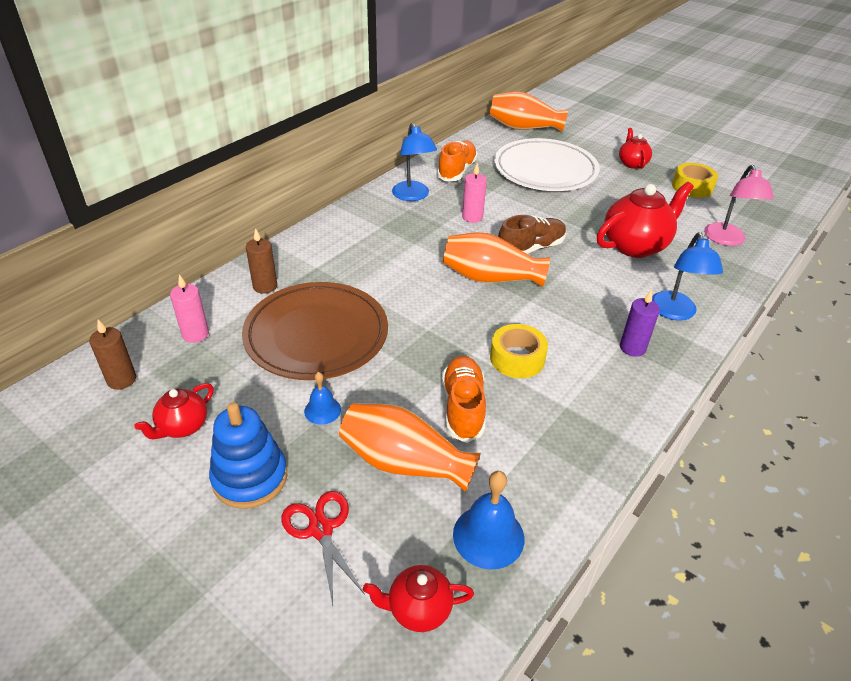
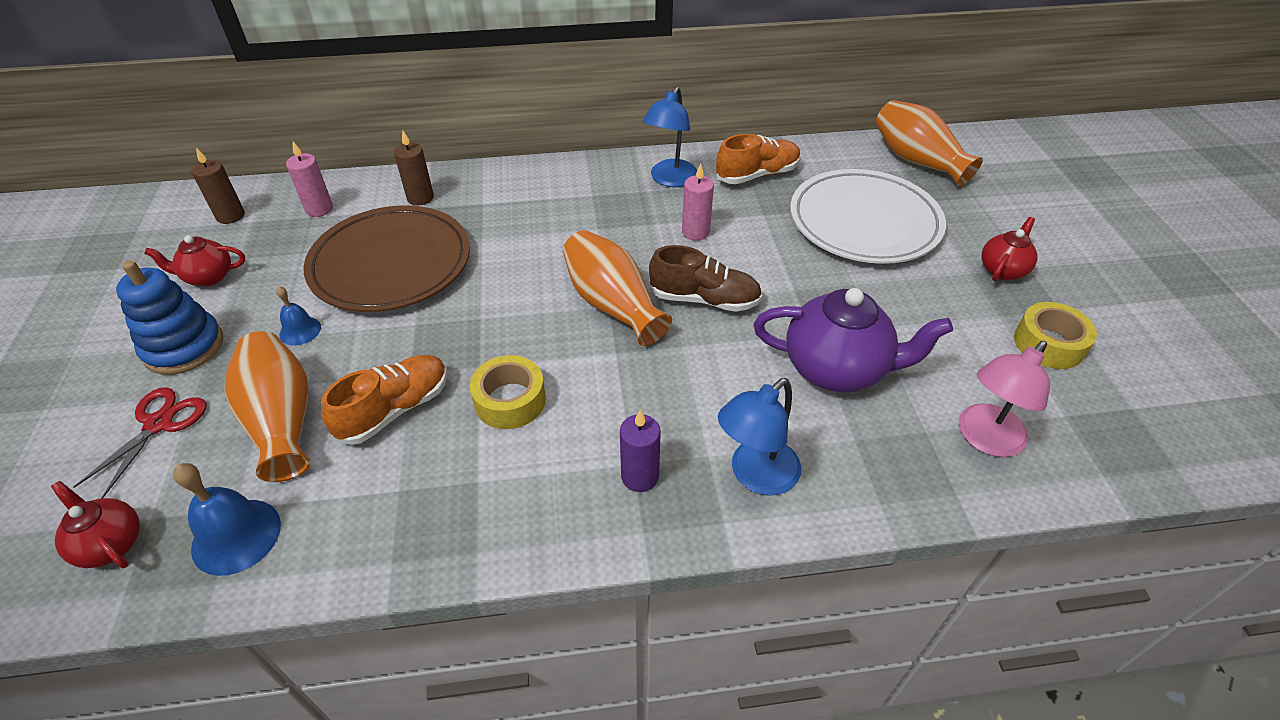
camera: 45 degrees right, 5 degrees up
(635, 246) = (836, 369): red teapot -> purple teapot

